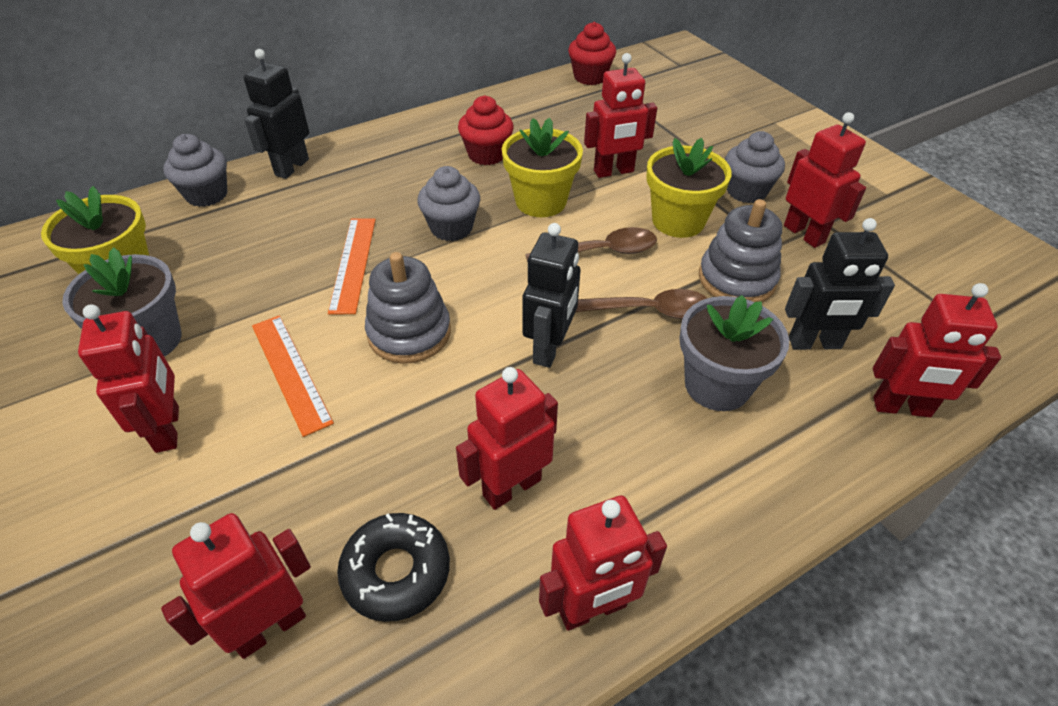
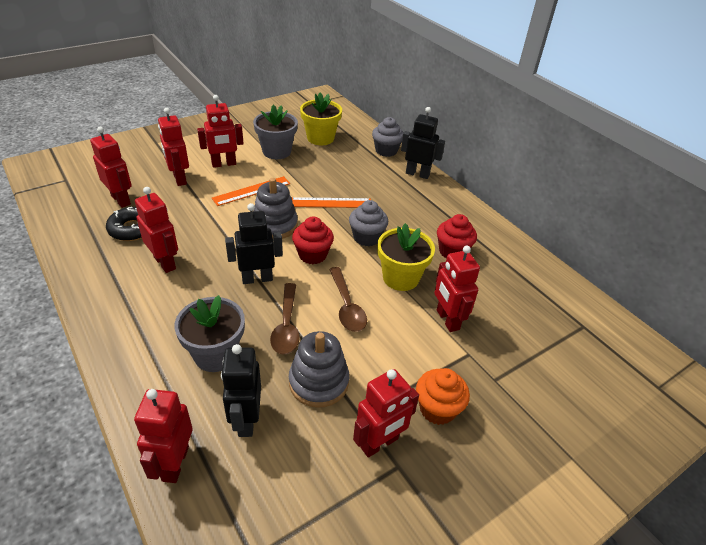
camera: 85 degrees right, 5 degrees down
(550, 348) = (257, 278): black robot -> black robot turned 150 degrees clockwise
(590, 77) = (595, 313): red cupcake -> red cupcake (312, 255)
(592, 609) = (90, 288): red robot -> red robot (179, 179)
(678, 221) = (387, 354): yellow flower pot -> none
(746, 191) = (437, 409): grey cupcake -> orange cupcake

